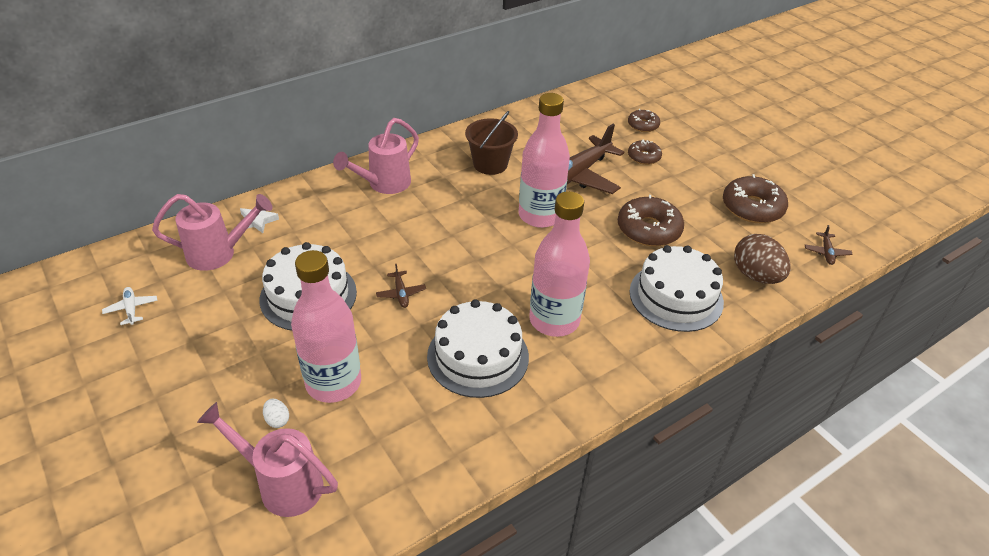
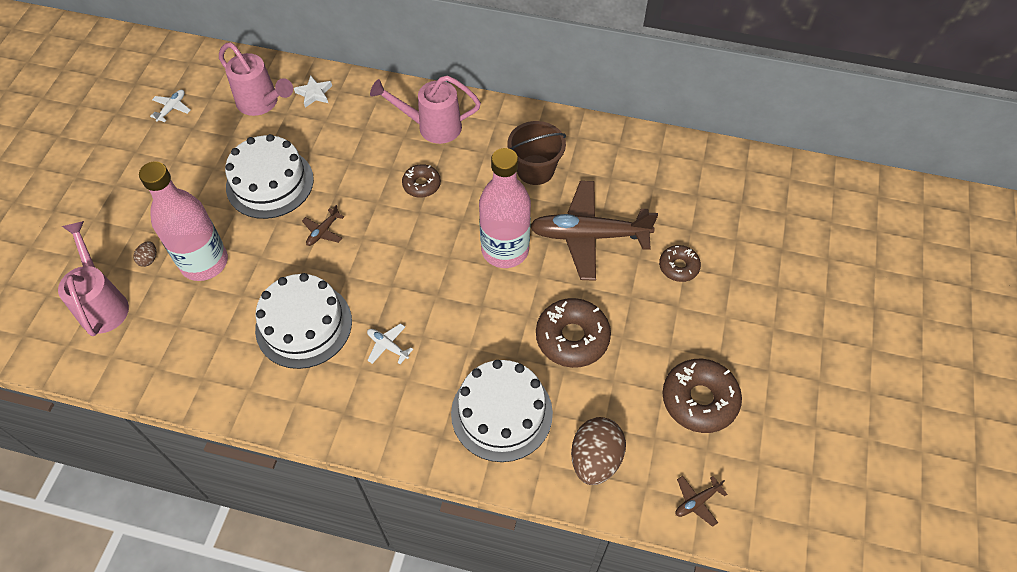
camera: 50 degrees right, 15 degrees up
(277, 420) = (149, 259): white egg -> brown egg
(554, 320) = (388, 346): pink bottle -> white plane
(643, 125) = (730, 234): brown donut -> brown donut (421, 184)

